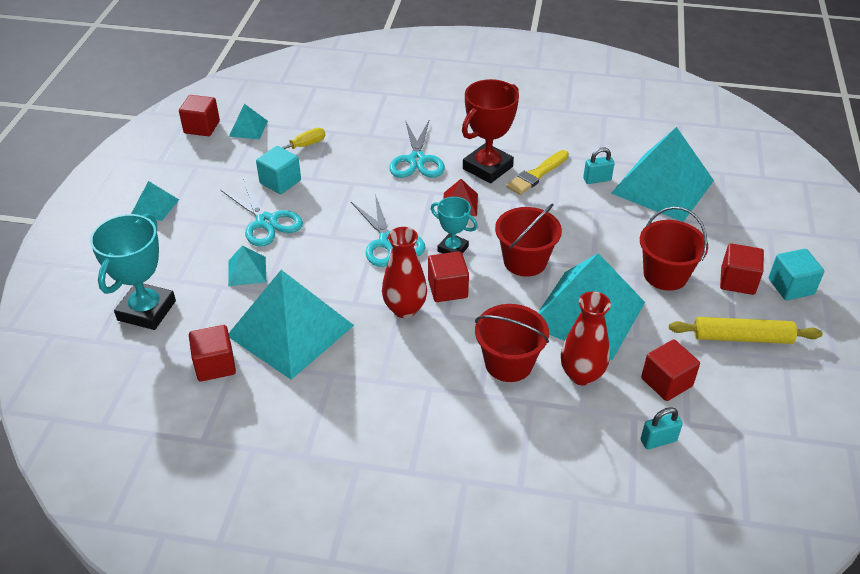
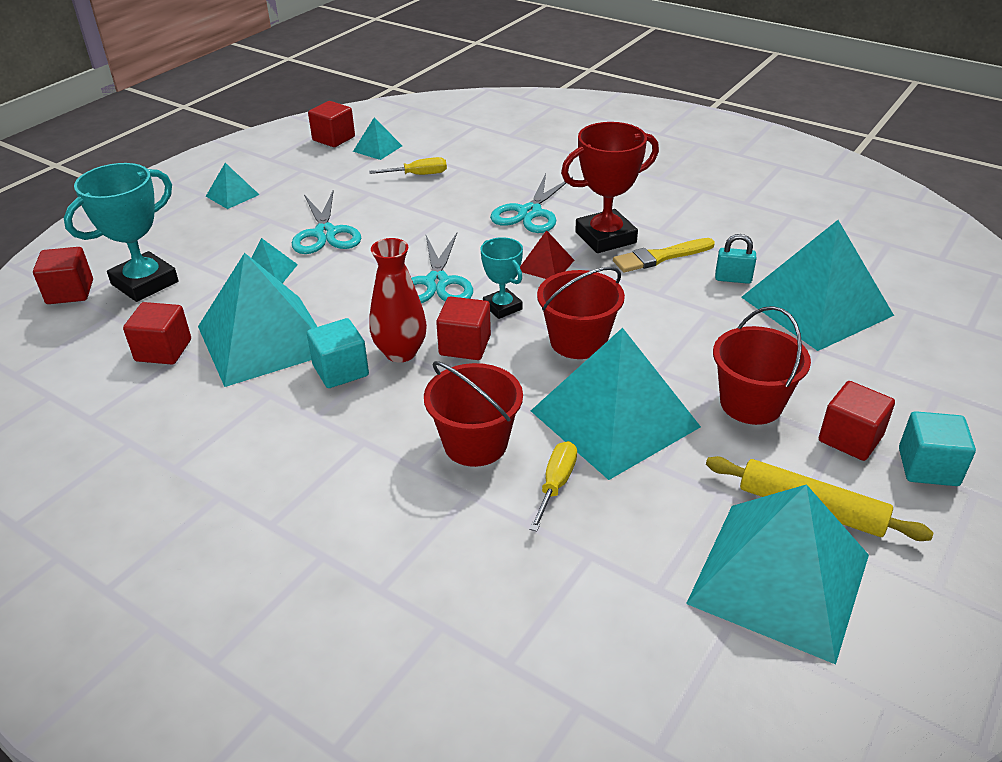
camera: 25 degrees right, 5 degrees down
(280, 182) = (369, 201): turquoise cube -> turquoise cube (340, 370)
(581, 375) = (556, 484): red vase -> yellow screwdriver
(658, 440) = (602, 596): turquoise padlock -> none
(666, 382) = (664, 529): red cube -> red cube (70, 292)
(751, 391) = (779, 579): none -> turquoise pyramid

